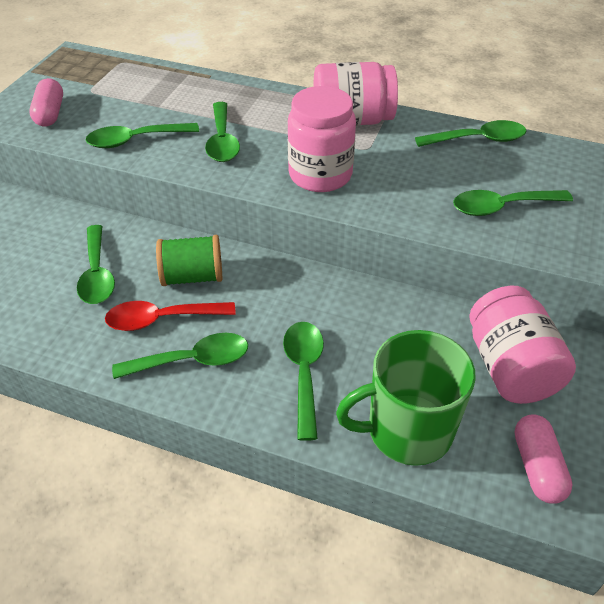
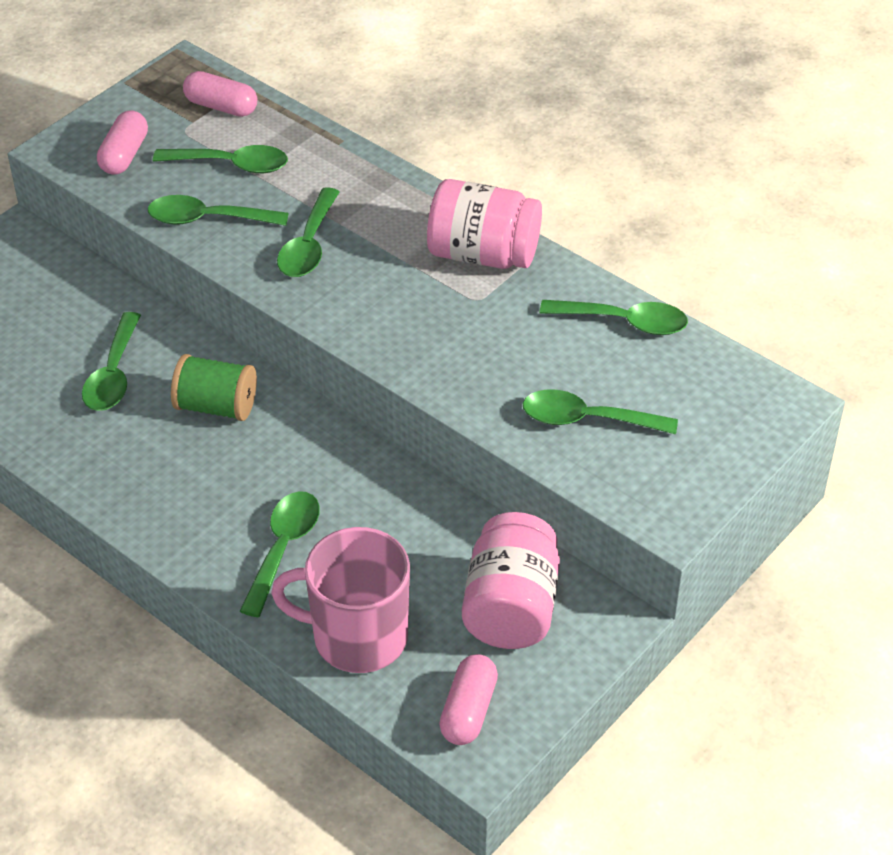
camera: 20 degrees right, 0 degrees up
(111, 72) = (221, 106): none -> pink capsule
(161, 319) = (161, 447): red spoon -> none
(192, 360) = (173, 502): green spoon -> green spoon (231, 165)
(320, 175) = (399, 322): pink jar -> none
(407, 430) = (357, 637): green mug -> pink mug

